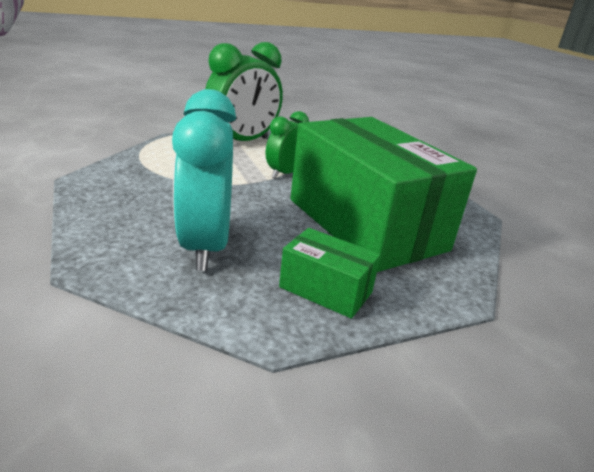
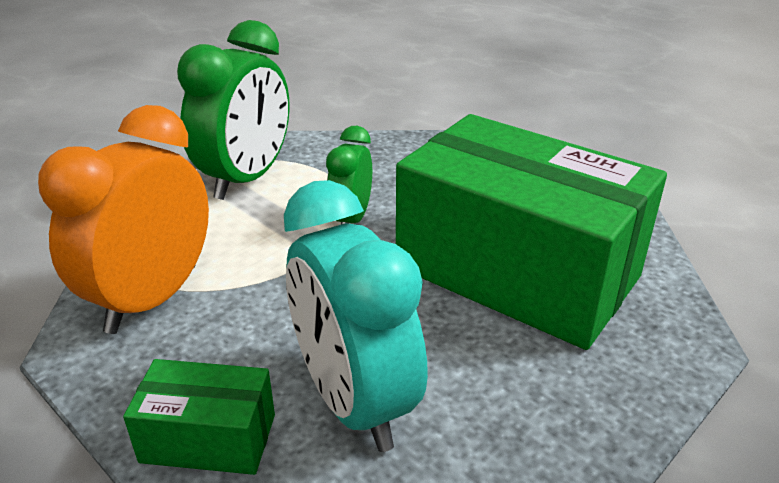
camera: 20 degrees left, 5 degrees up
(143, 173) = (153, 299): none -> orange clock
(326, 290) = (554, 406): green box -> green box (208, 438)

